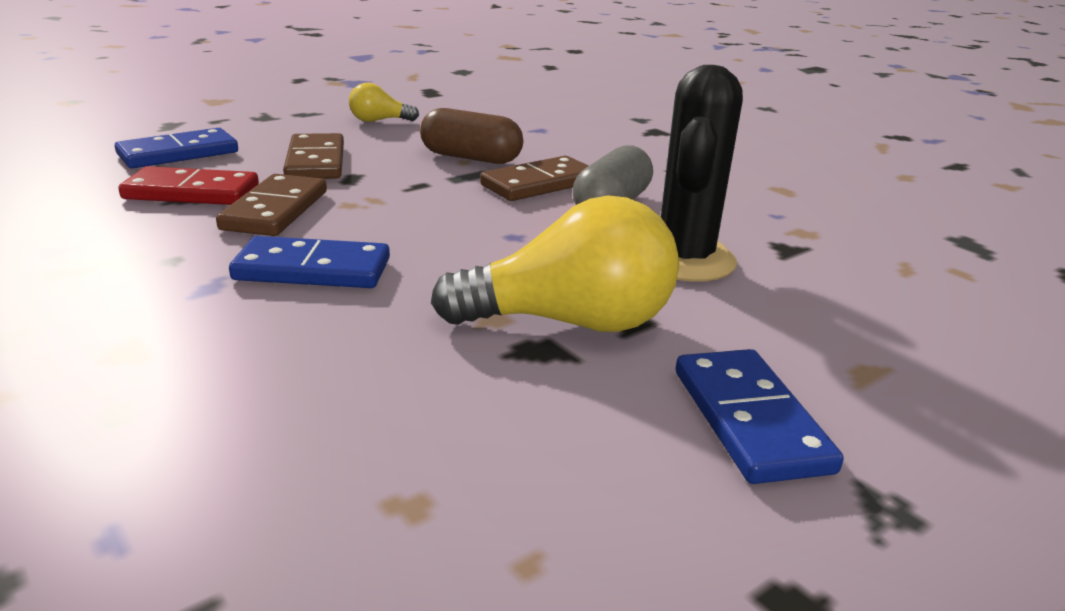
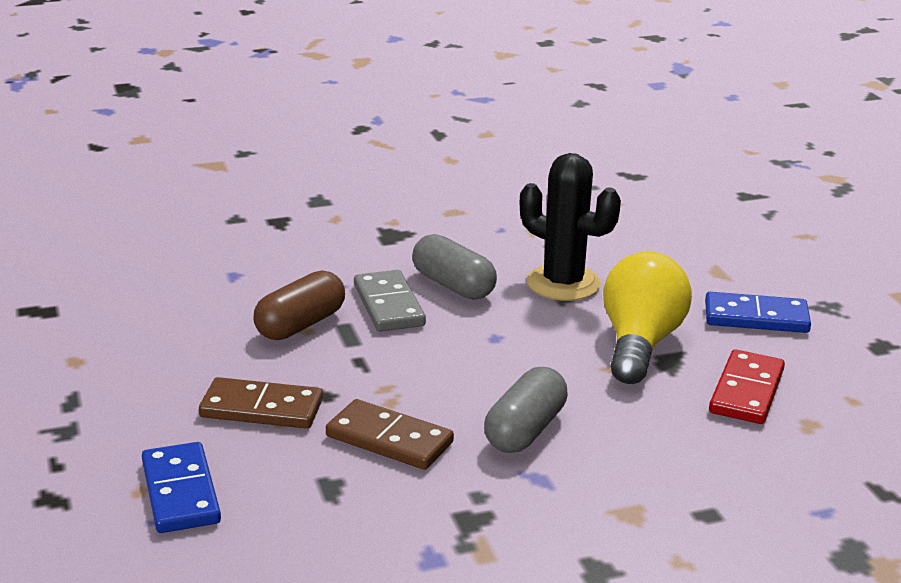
camera: 70 degrees left, 0 degrees up
(192, 192) = (316, 484): red domino -> red domino (746, 391)
(312, 270) = (525, 430): blue domino -> grey capsule
(379, 121) = (139, 357): yellow light bulb -> none
(539, 184) = (388, 305): brown domino -> grey domino

